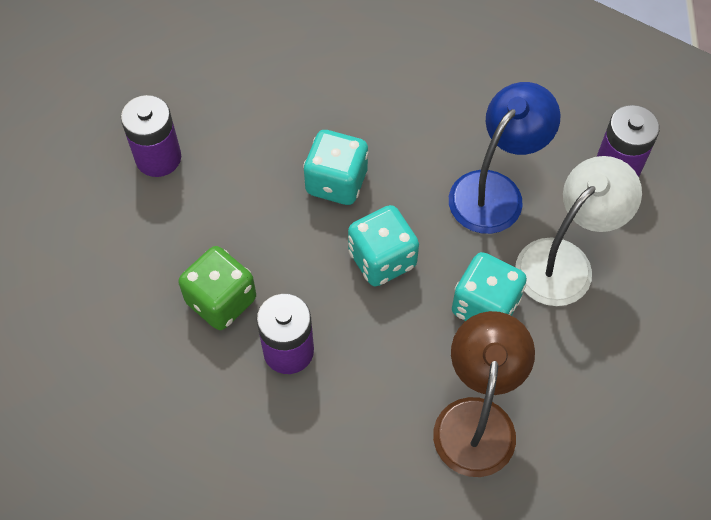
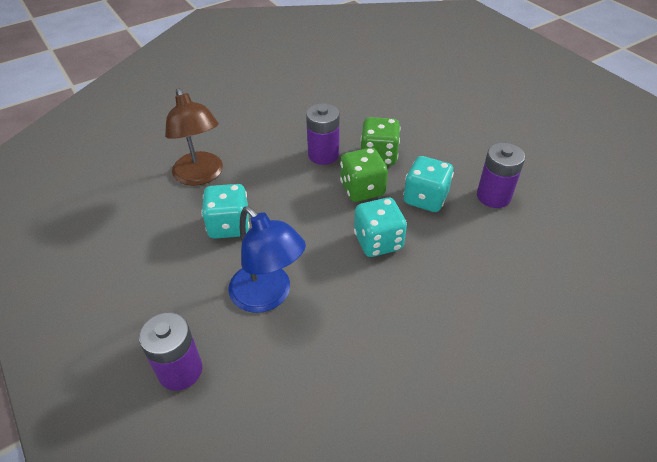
camera: 145 degrees right, 15 degrees down
(290, 261) = (362, 189): none -> green dice
(382, 259) = (311, 217): turquoise dice -> turquoise dice (425, 198)
(495, 190) = (268, 296): blue lamp -> blue lamp turned 45 degrees counterclockwise
(564, 261) = (190, 277): white lamp -> none

